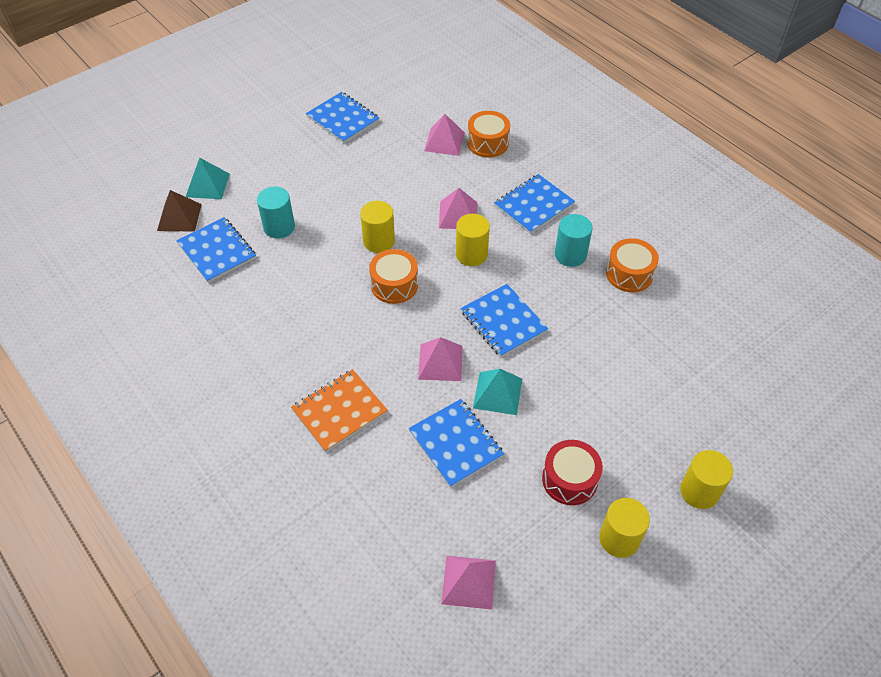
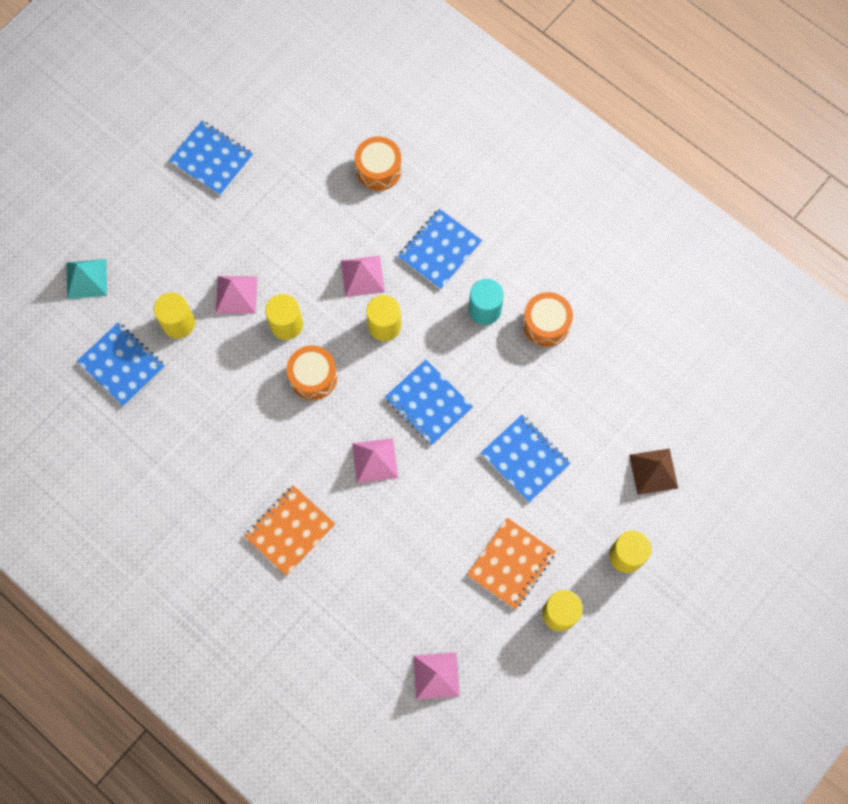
camera: 10 degrees left, 20 degrees up
(179, 217) = (69, 327): brown pyramid -> brown pyramid (653, 471)
(279, 227) = (178, 323): turquoise cylinder -> yellow cylinder
(444, 141) = (330, 175): pink pyramid -> pink pyramid (236, 294)
(456, 444) = (404, 545): blue notebook -> blue notebook (525, 459)
(497, 393) = (434, 485): turquoise pyramid -> none
(569, 479) = (511, 564): red drum -> orange notebook

